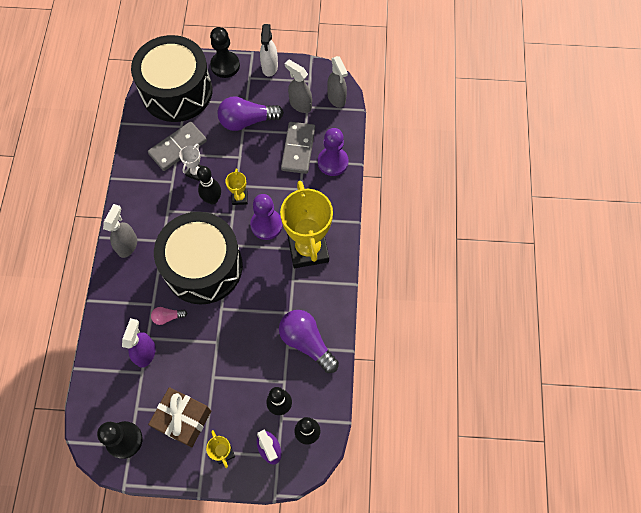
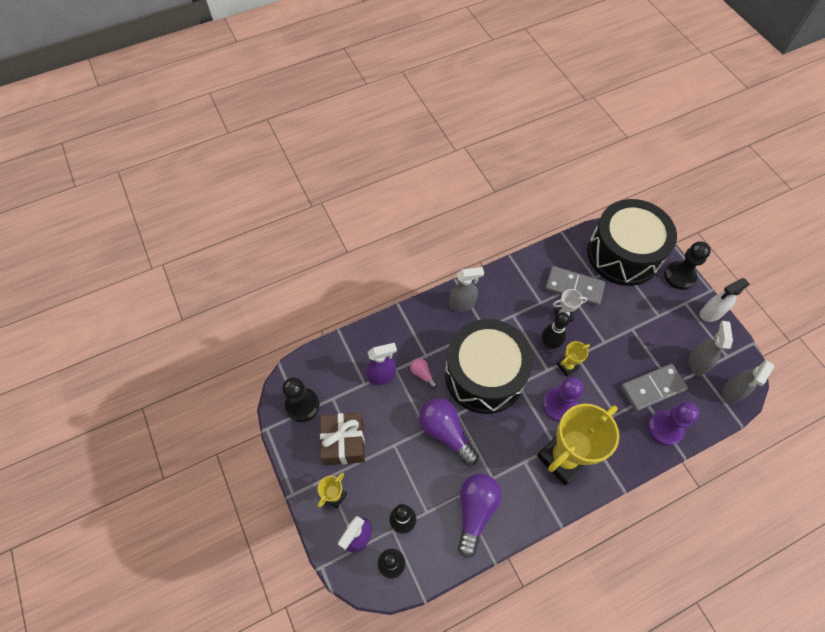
camera: 60 degrees right, 5 degrees down
(247, 121) = (643, 327): purple light bulb -> purple light bulb (446, 432)

